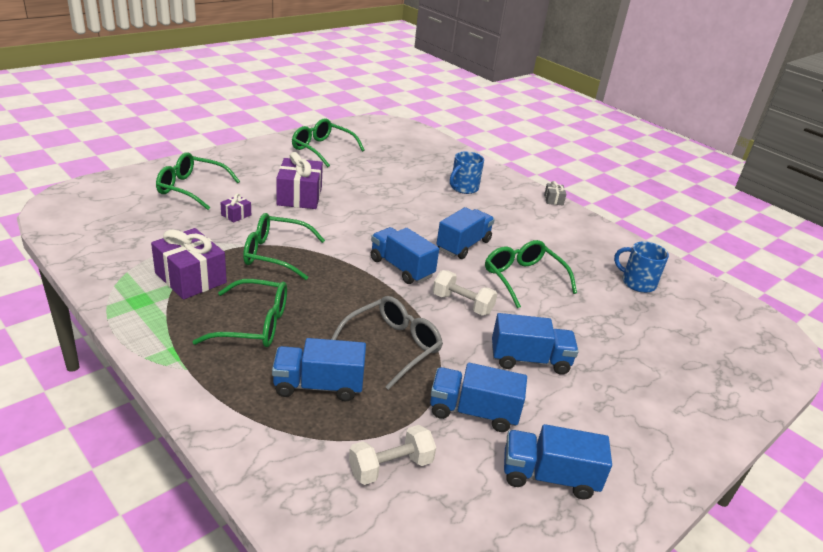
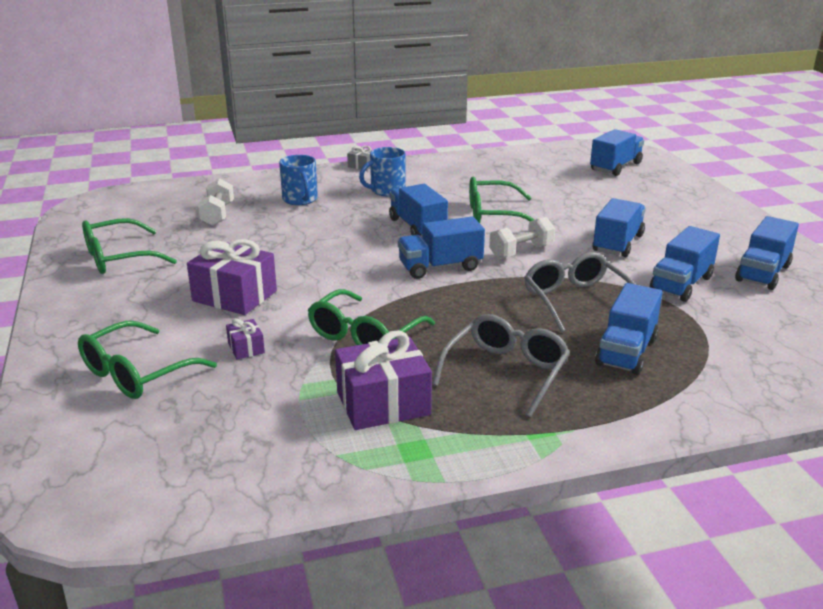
camera: 60 degrees left, 5 degrees down
(254, 324) = (506, 372): green glasses -> grey glasses
(390, 467) = (746, 337): white dumbbell -> white dumbbell (217, 215)
(637, 283) = (524, 172): blue mug -> blue mug (386, 190)
(722, 340) = (615, 167): none -> blue truck

